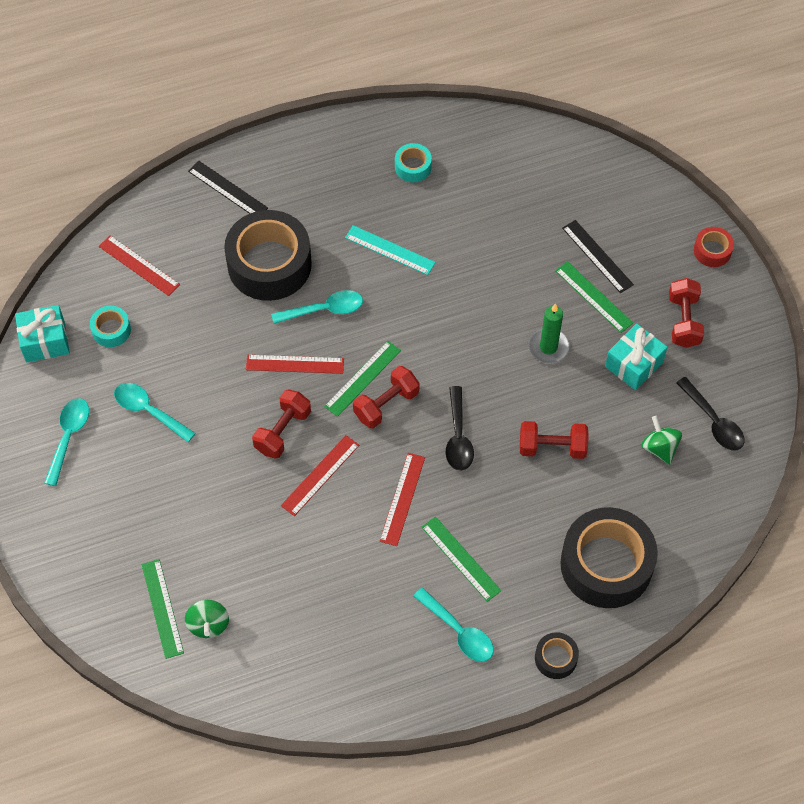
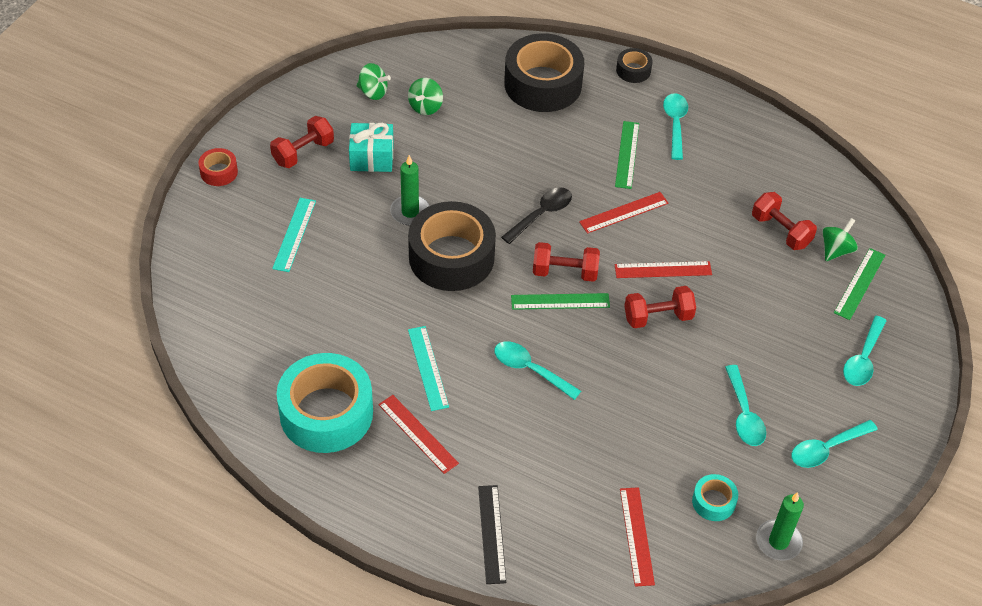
camera: 135 degrees left, 10 degrees down
(45, 341) = (778, 541): turquoise gift -> green candle
(103, 537) = (863, 359): none -> turquoise spoon
(269, 264) = (530, 440): black tape -> black tape (451, 257)
(295, 364) = (597, 352): red ruler -> red ruler (418, 433)
(413, 167) = (326, 413): turquoise tape -> turquoise tape, size x2.22
(552, 447) = (490, 160): red dumbbell -> red dumbbell (781, 231)
(593, 297) = (335, 214): green ruler -> none
(597, 256) = (294, 234): black ruler -> turquoise ruler
(713, 421) = (373, 92): black spoon -> green spinning top

